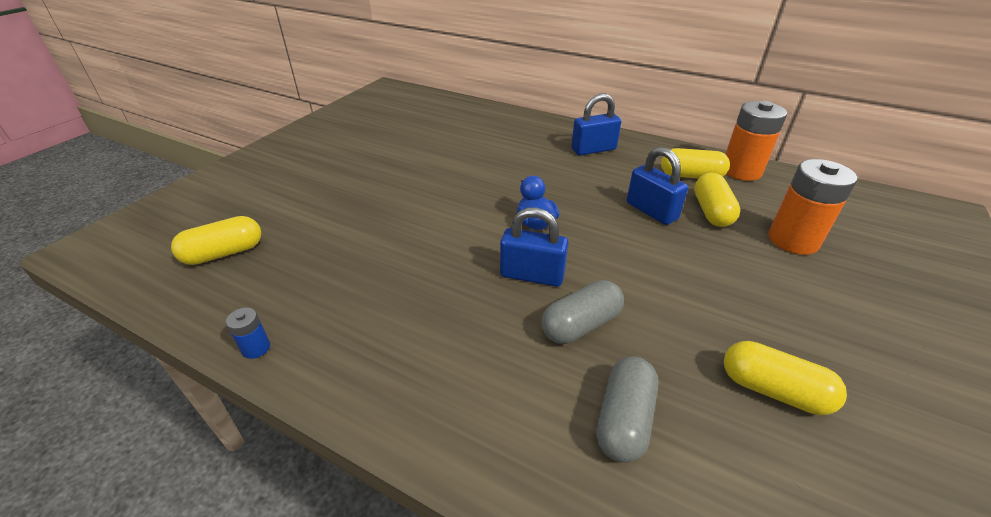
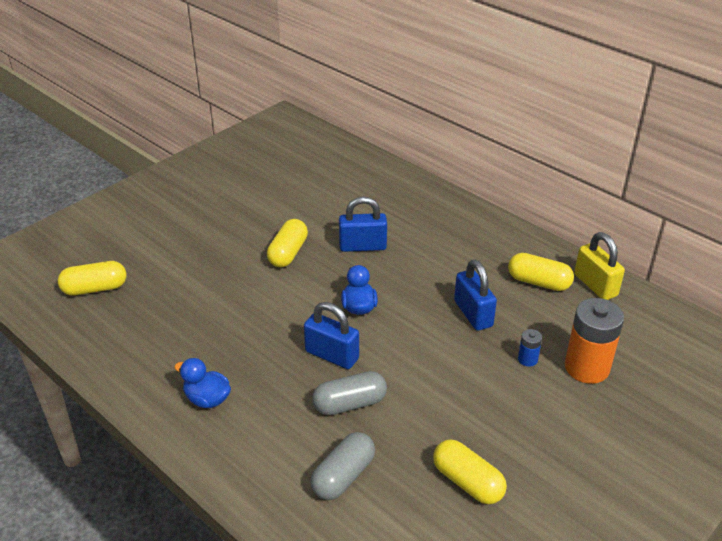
camera: 15 degrees right, 0 degrees up
(256, 348) = (106, 372): blue battery -> blue battery (527, 359)
(403, 355) = (207, 399): none -> blue duck
(593, 149) = (459, 234): blue padlock -> blue padlock (362, 246)
(711, 211) = (530, 325): yellow capsule -> yellow capsule (288, 253)
(741, 171) = (595, 285): orange battery -> yellow padlock

